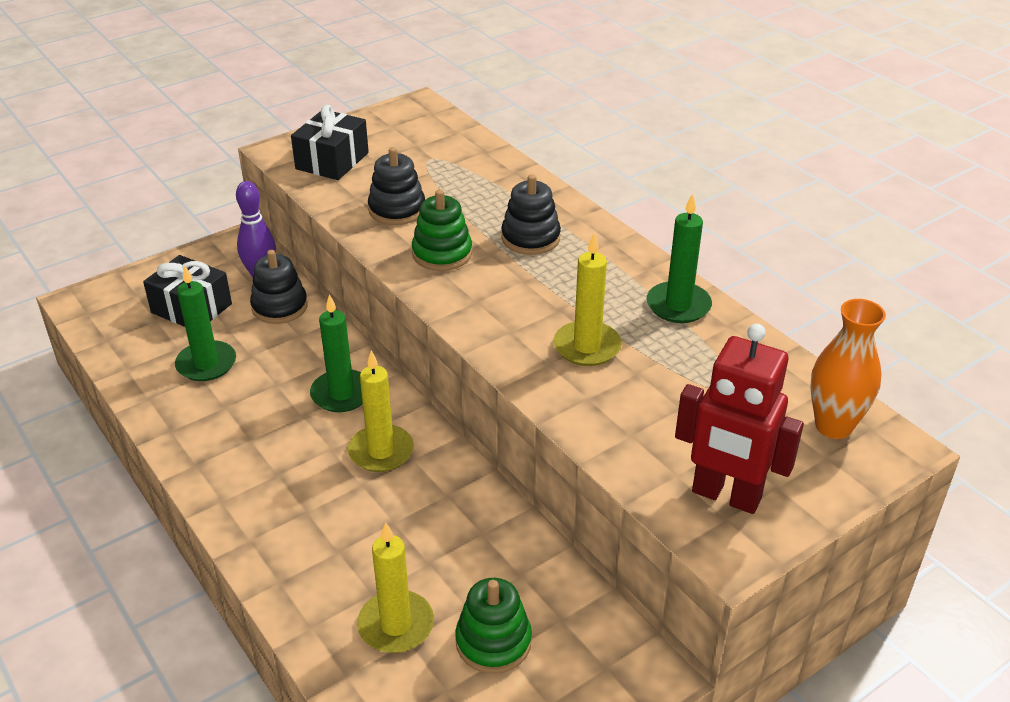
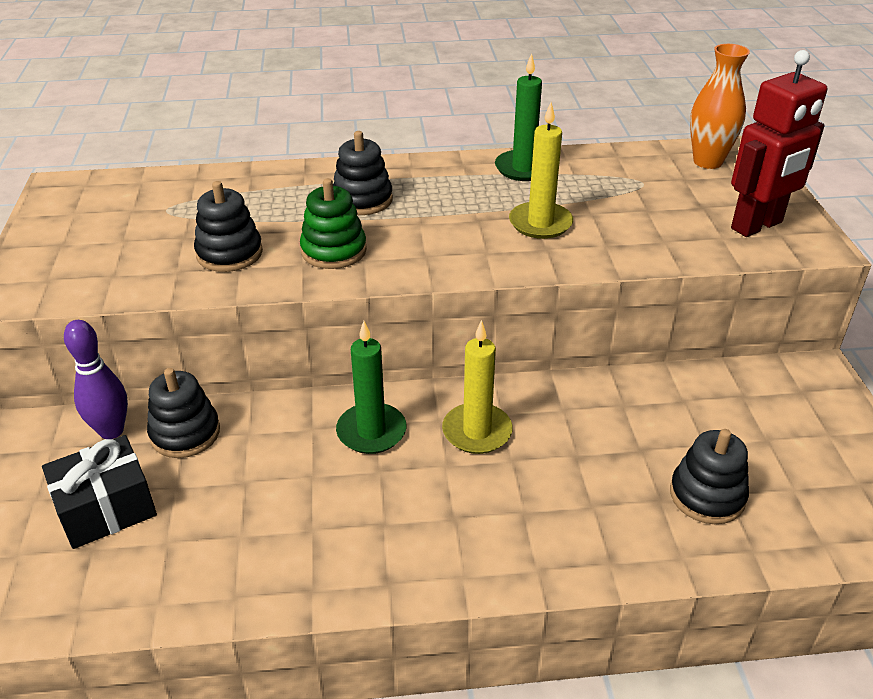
camera: 60 degrees left, 0 degrees up
(206, 364) = (224, 524): green candle -> none
(332, 161) = (85, 266): black gift -> none
(396, 625) = (707, 495): yellow candle -> black stacking toy
(493, 642) = (752, 442): green stacking toy -> none

